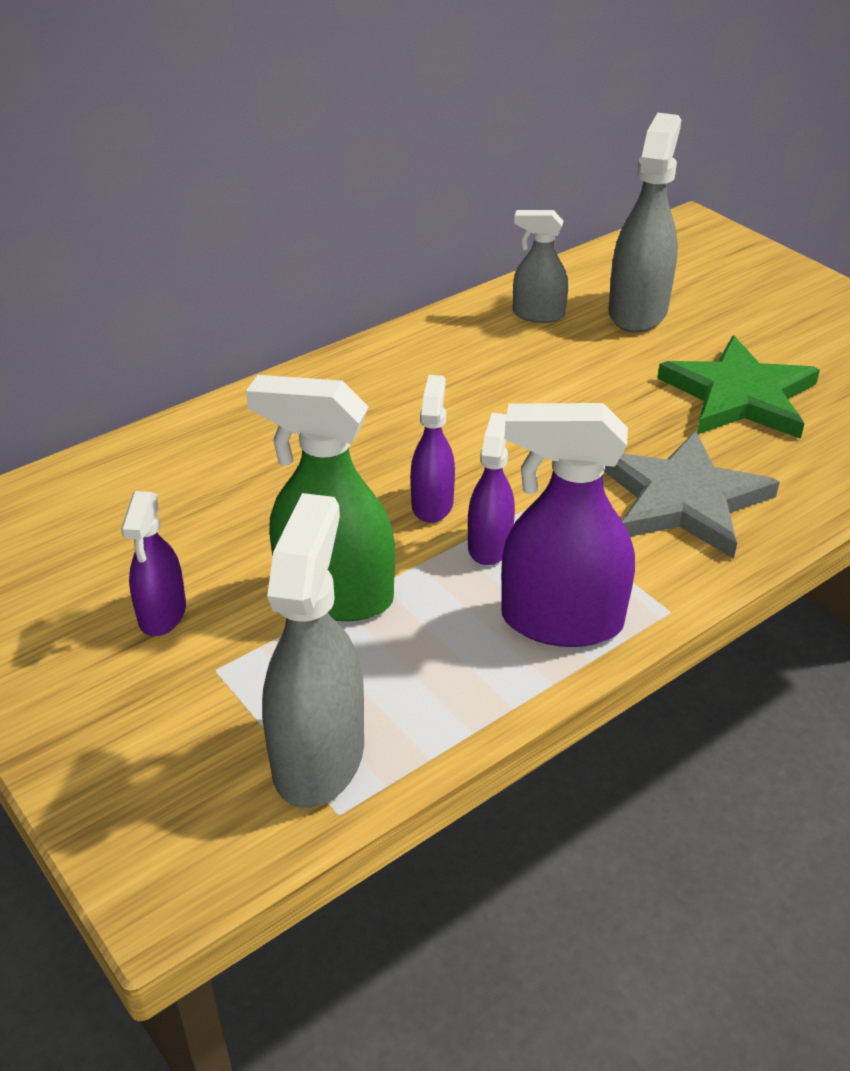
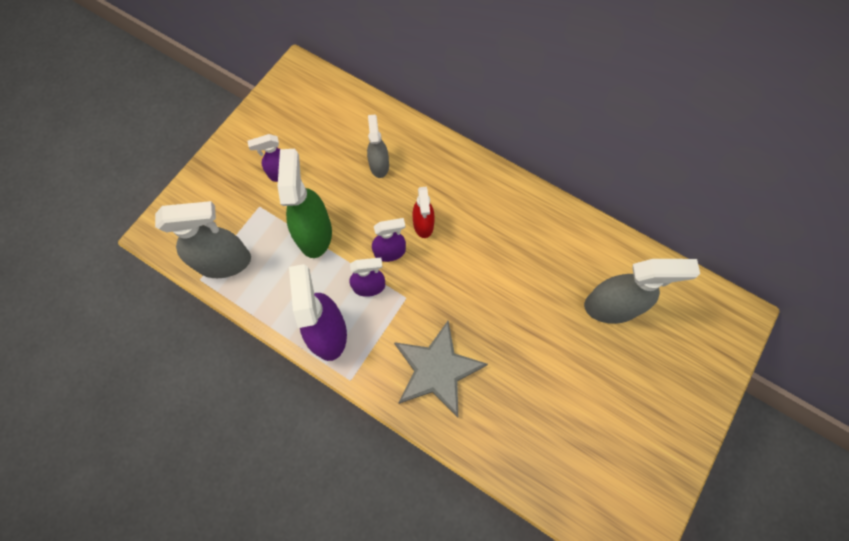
camera: 70 degrees right, 30 degrees up
(400, 453) = (423, 224): none -> red spray bottle
(538, 314) = (581, 251): grey spray bottle -> grey spray bottle (379, 165)
(739, 395) = (546, 382): green star -> none

